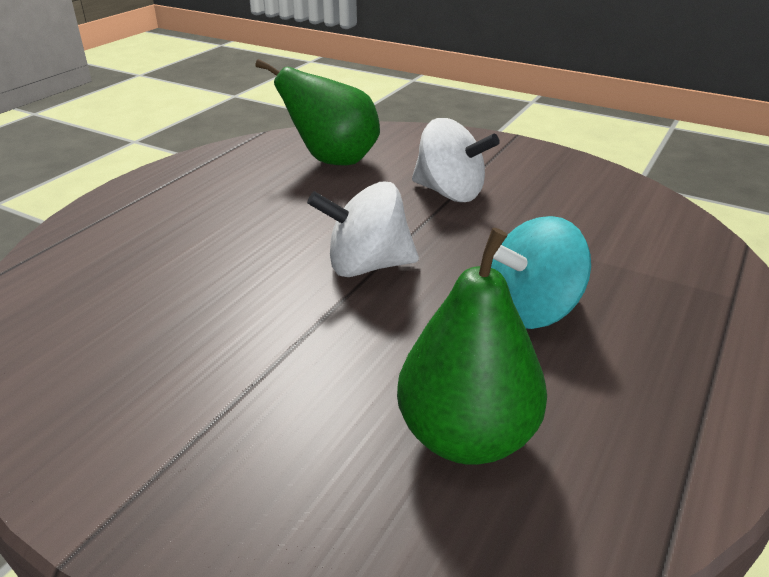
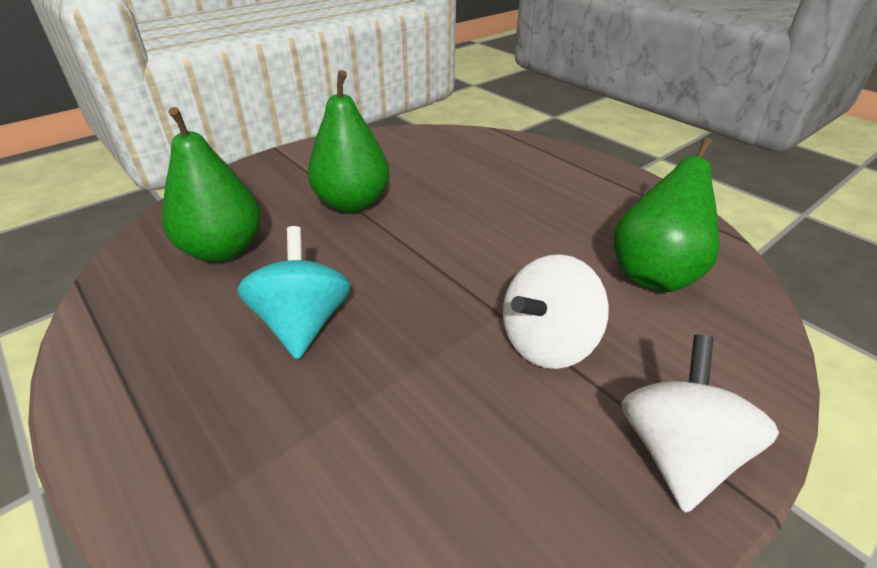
camera: 110 degrees right, 5 degrees up
(283, 352) = (352, 203): none -> green pear
(367, 266) = (427, 252): white spinning top -> white spinning top (677, 453)

